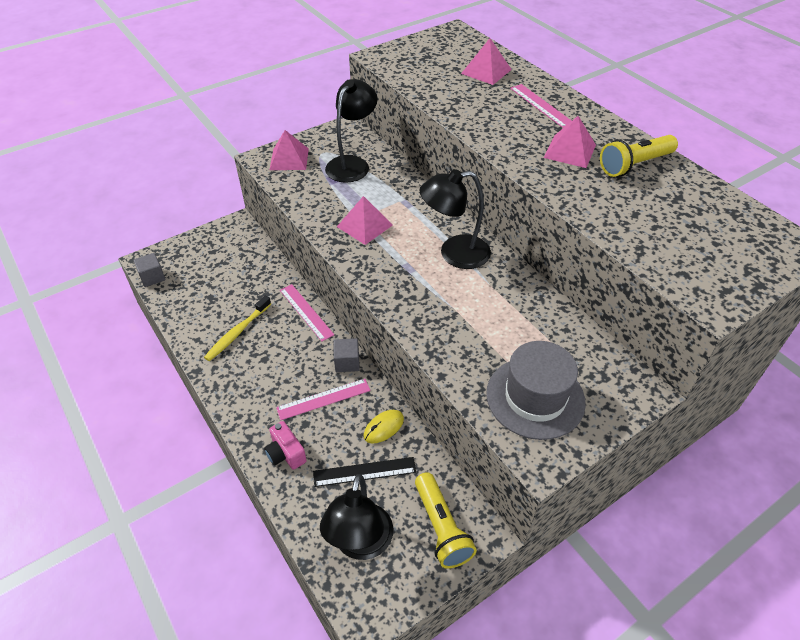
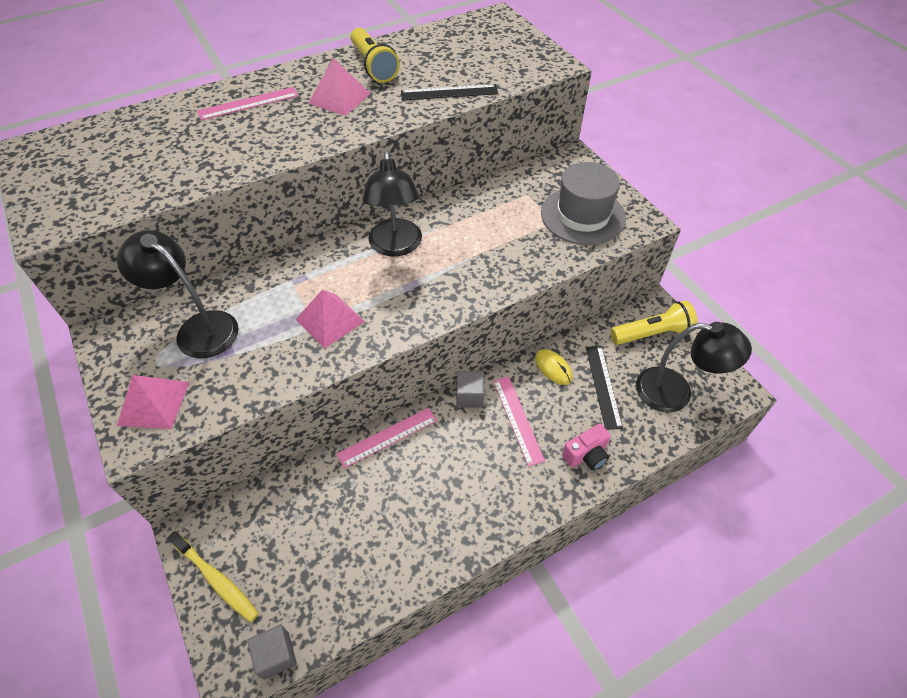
camera: 85 degrees left, 5 degrees up
(237, 333) = (410, 516): yellow toothbrush -> yellow toothbrush (216, 579)
(486, 71) = (152, 133): pink pyramid -> none
(610, 218) = (449, 93): none -> black ruler

